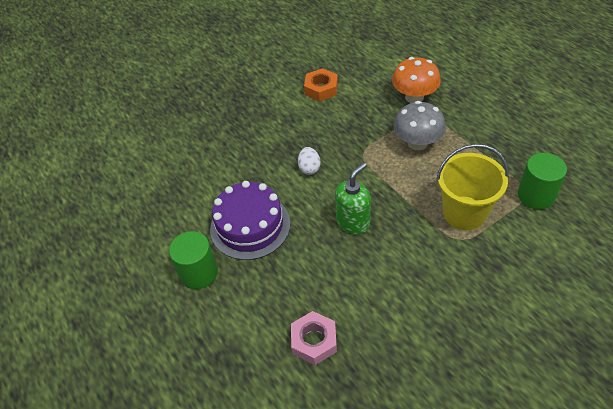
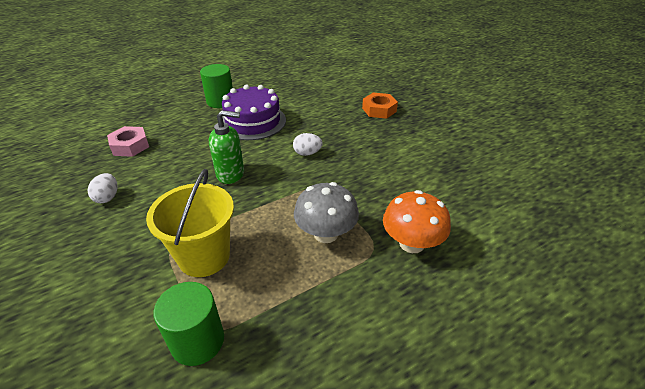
camera: 90 degrees right, 10 degrees down
(321, 89) = (426, 167): orange nut -> orange nut (379, 110)
(353, 222) = (231, 174): green soap dispenser -> green soap dispenser turned 45 degrees counterclockwise
(412, 321) = (107, 197): none -> white egg

